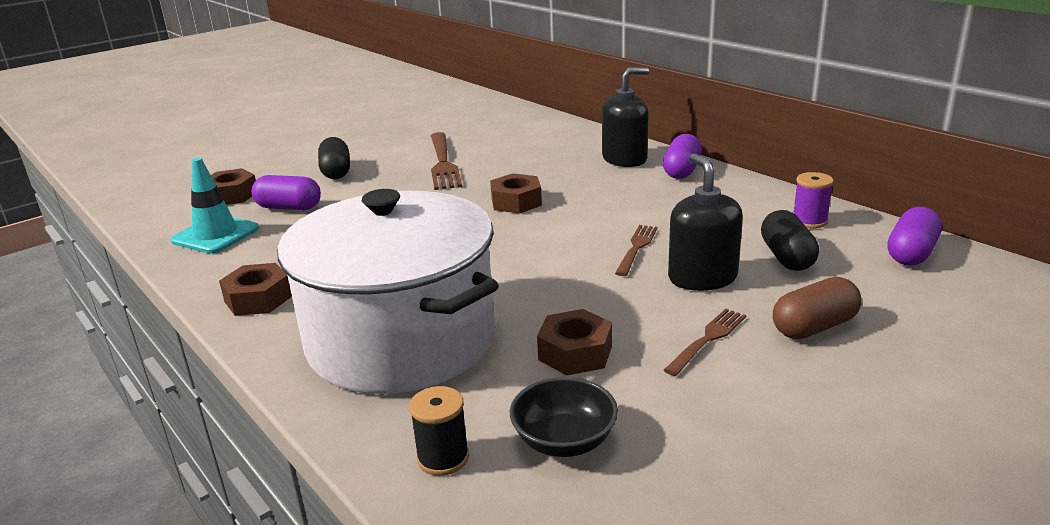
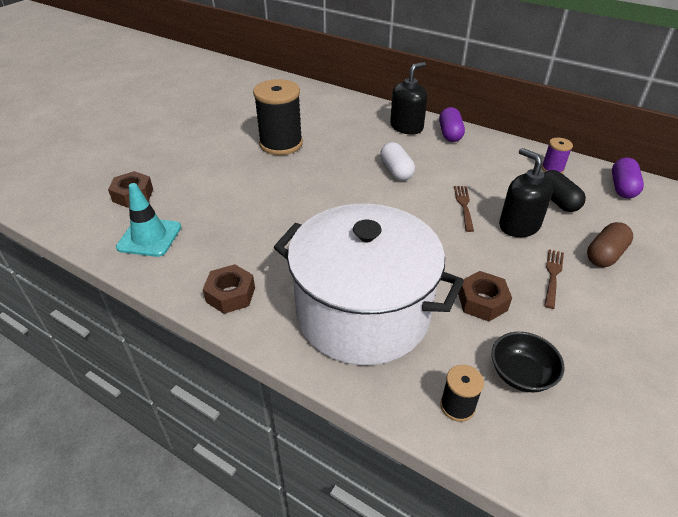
camera: 20 degrees left, 15 degrees up
(289, 207) = (190, 201): purple capsule -> none
(336, 172) = (203, 161): black capsule -> none
(443, 163) = (281, 144): brown fork -> black spool
(516, 202) = (358, 175): brown nut -> none
(571, 202) = (396, 171): none -> white capsule

